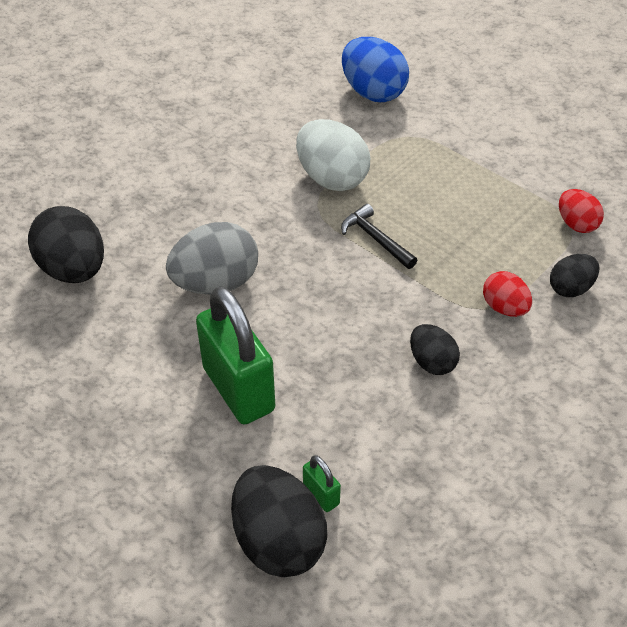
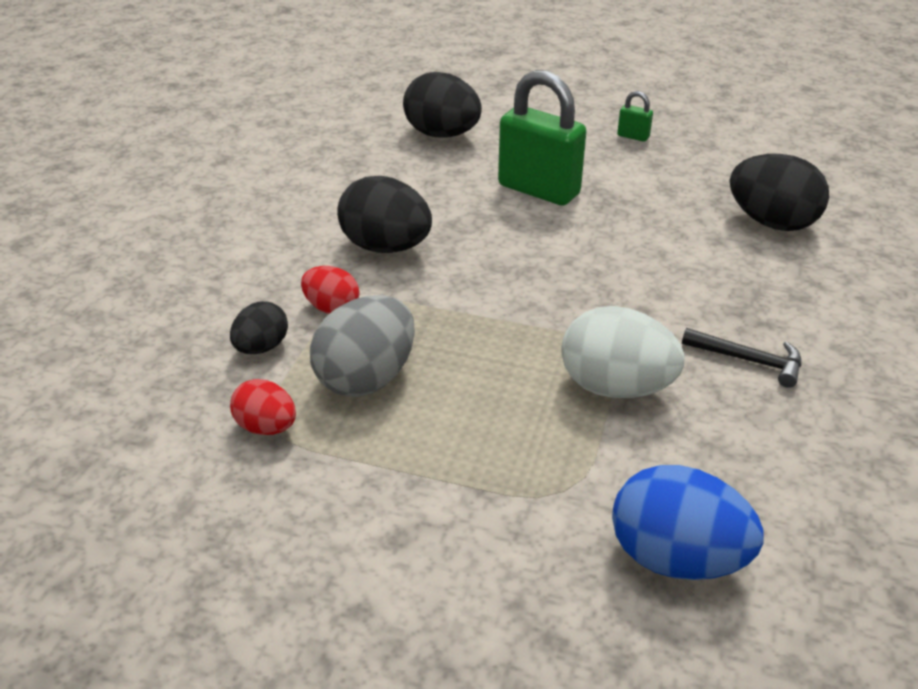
camera: 155 degrees right, 10 degrees down
(216, 283) = (633, 248): grey egg -> grey egg (366, 378)
(321, 495) = (428, 158): green padlock -> green padlock (633, 136)
(376, 239) = (508, 333): black hammer -> black hammer (748, 360)
(432, 362) = (386, 247): black egg -> black egg, size x1.74

